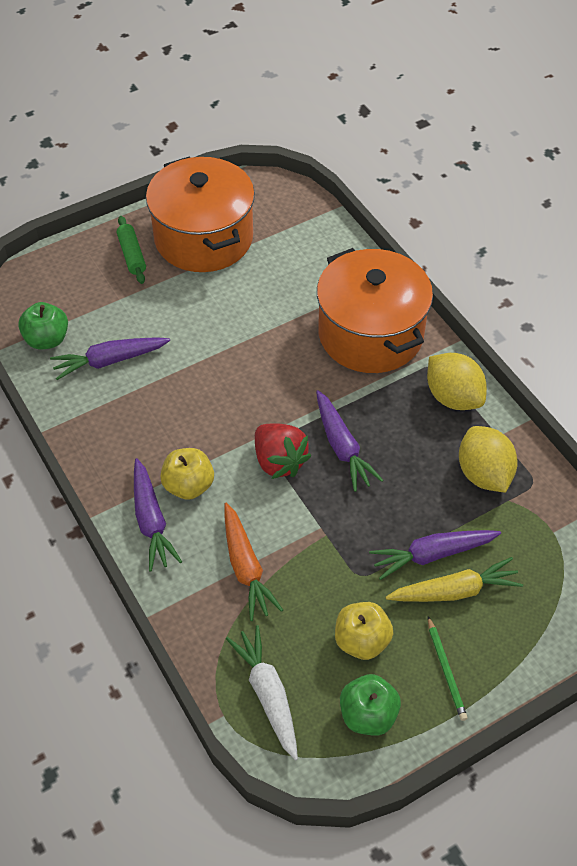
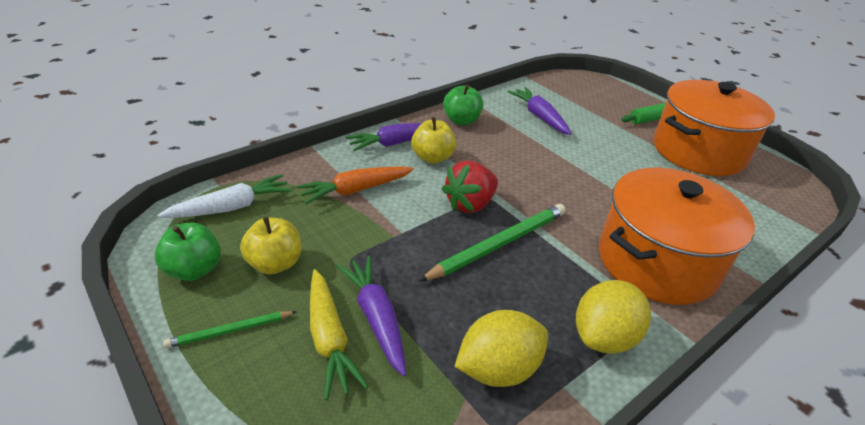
camera: 80 degrees right, 15 degrees down
(47, 339) = (545, 92): green apple -> green apple (461, 121)
(342, 447) = (499, 244): purple carrot -> green pencil

